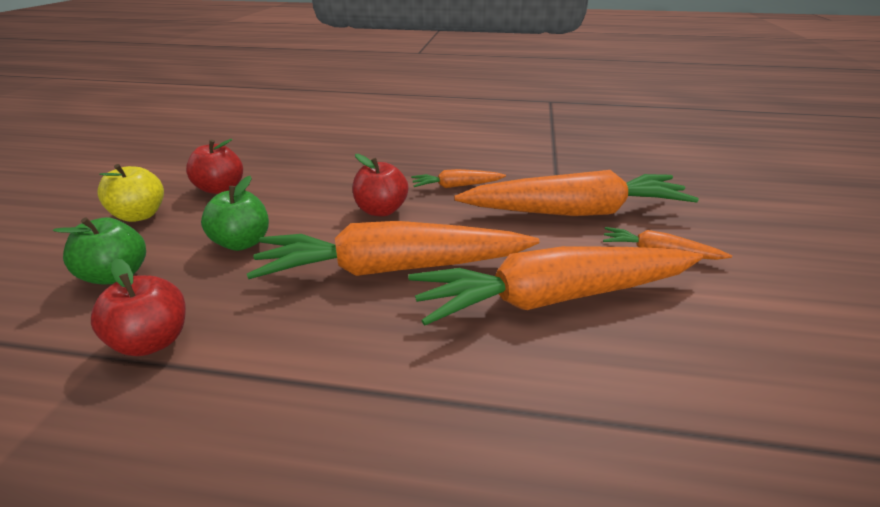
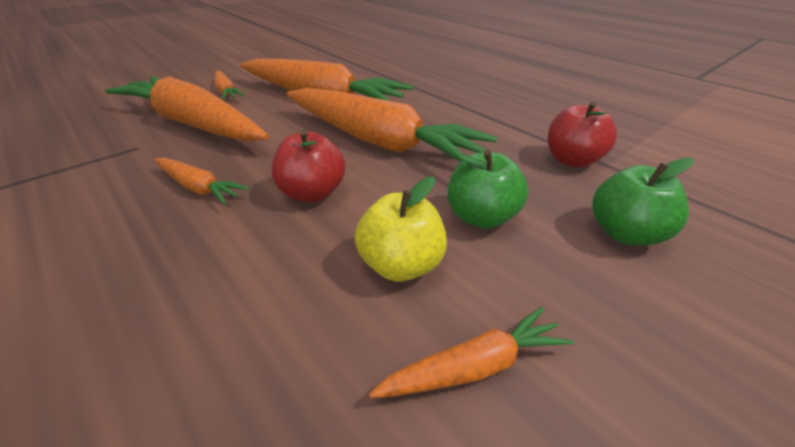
camera: 140 degrees left, 5 degrees up
(140, 215) = (632, 355): yellow apple -> yellow apple (401, 265)
(221, 189) = (474, 367): red apple -> orange carrot

